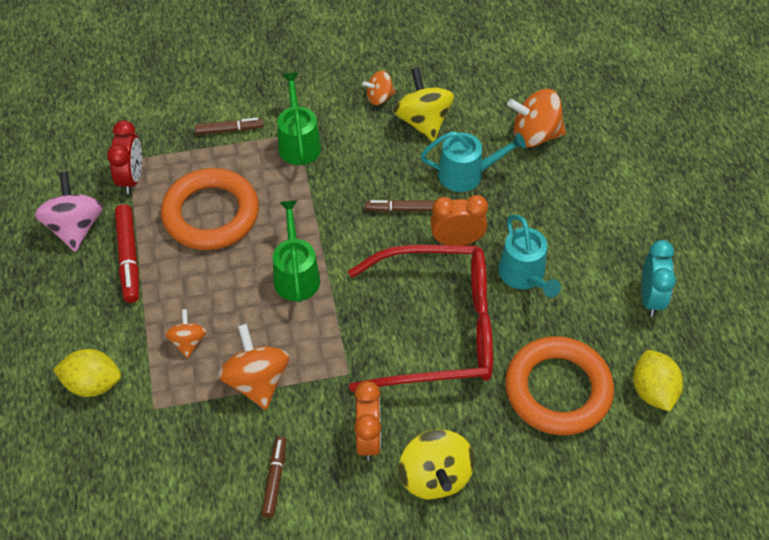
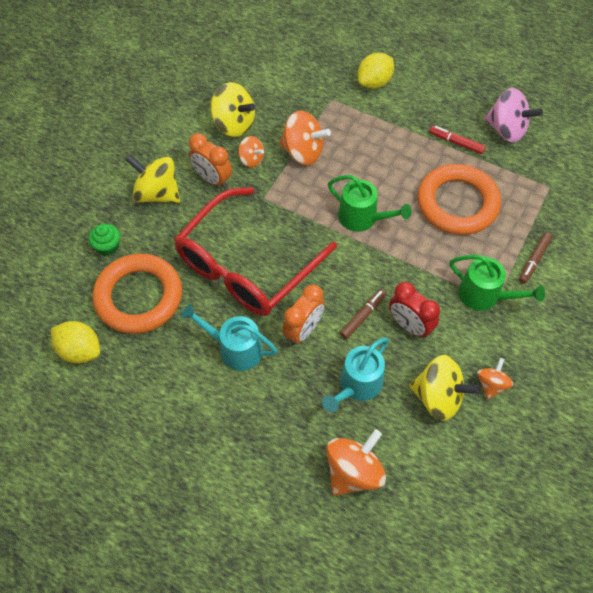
camera: 130 degrees right, 5 degrees up
(129, 258) = (456, 143): red marker -> red marker, size x0.65
(132, 178) = (529, 179): red clock -> red clock (409, 326)
(188, 342) = (362, 137): orange spinning top -> orange spinning top (251, 159)
(274, 479) = (234, 124): brown marker -> yellow spinning top
(538, 466) = (108, 246): none -> green cupcake
(650, 298) = (138, 415): turquoise clock -> none

